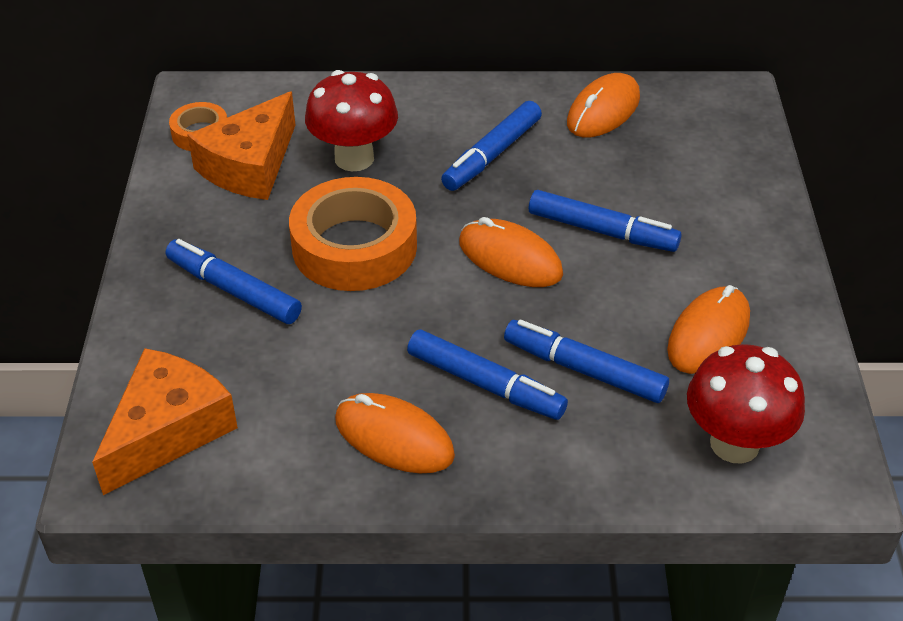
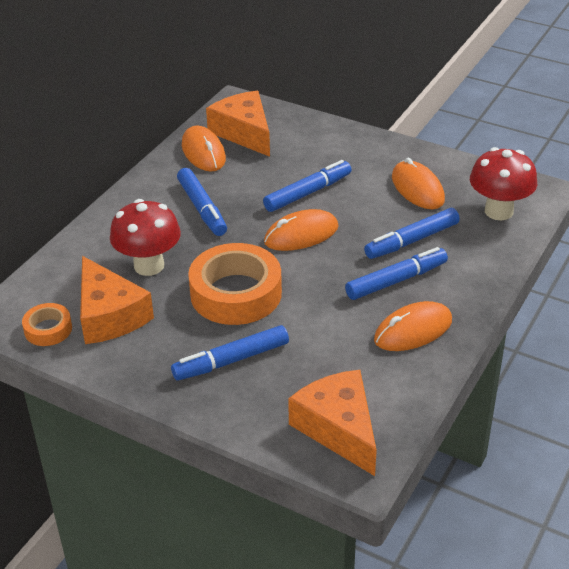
camera: 60 degrees left, 5 degrees down
(678, 126) = (244, 132): none -> orange cheese

